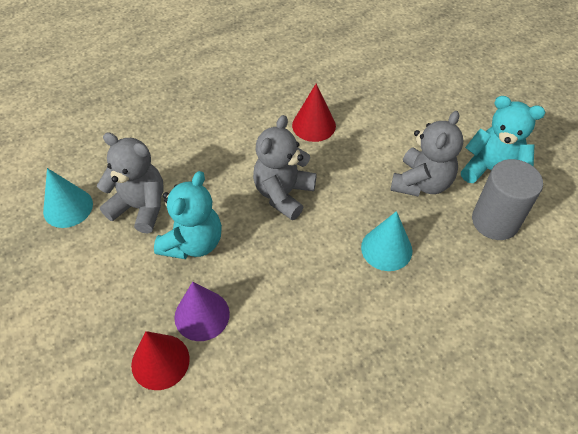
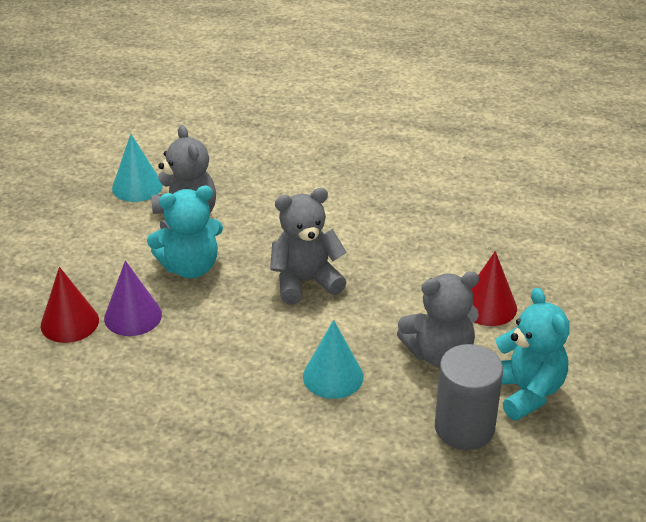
camera: 45 degrees right, 15 degrees down
(314, 125) = (407, 249): red cone -> red cone (488, 306)

